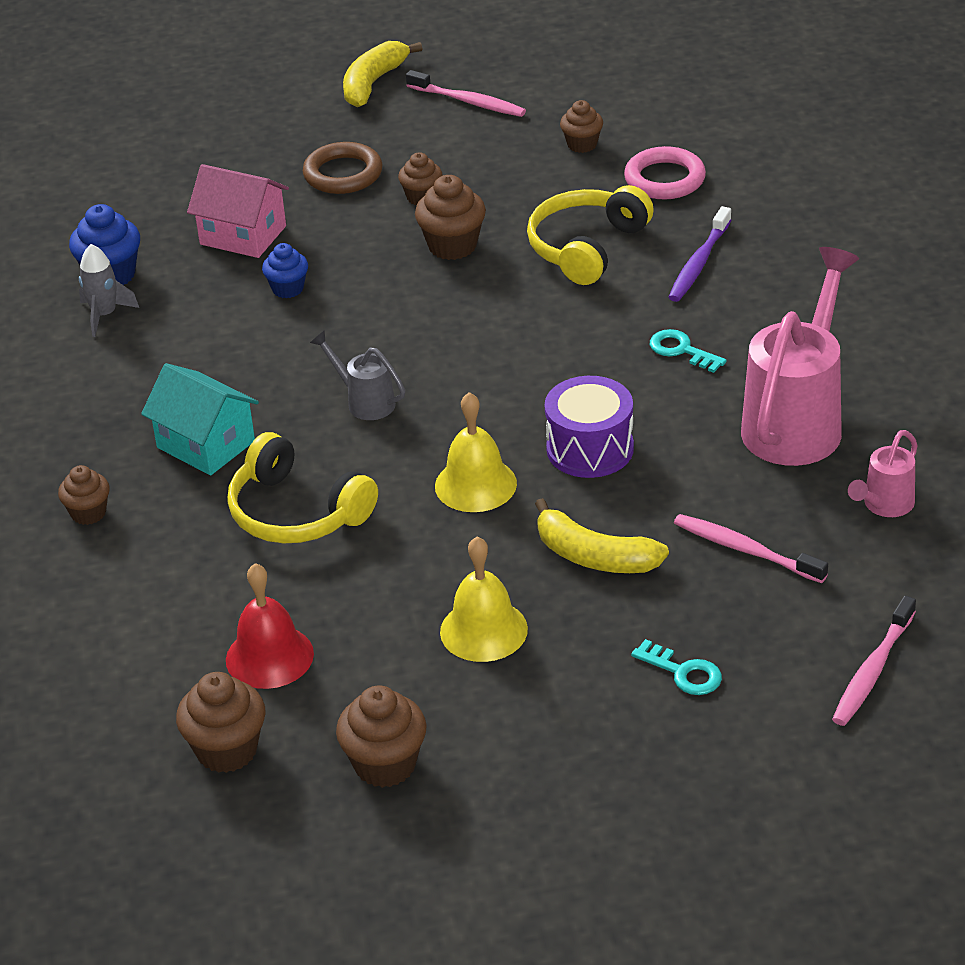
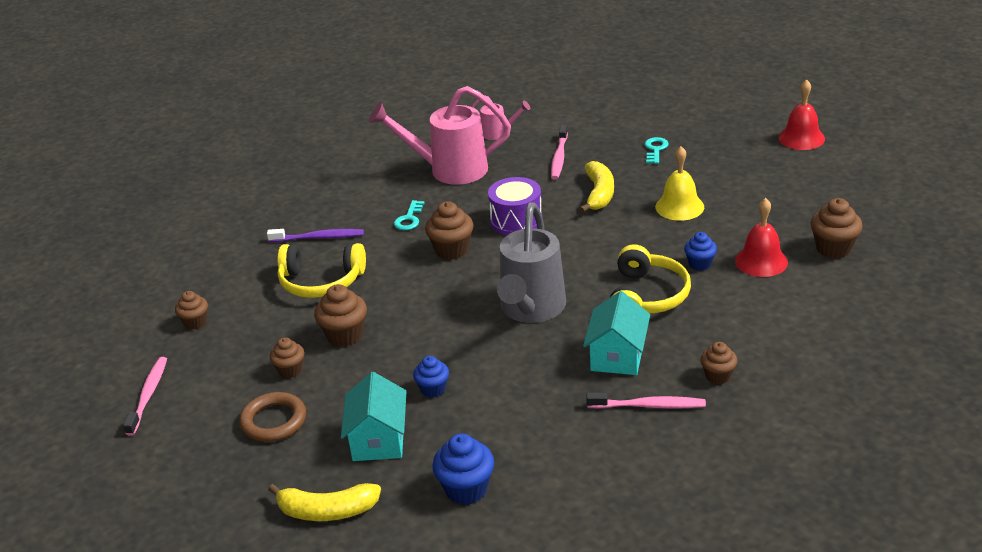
camera: 115 degrees left, 5 degrees down
(104, 315) = (517, 468): grey rocket -> none
(243, 235) = (378, 440): pink house -> turquoise house
(320, 591) = (700, 264): none -> blue cupcake
(365, 402) = (531, 310): grey watering can -> grey watering can, size x2.07
(373, 83) = (130, 458): yellow banana -> yellow banana (327, 511)
(385, 764) = (791, 202): brown cupcake -> brown cupcake (451, 250)
(475, 484) = (574, 246): yellow bell -> none
(574, 884) = (801, 138): none -> red bell
(664, 179) = (228, 276): pink ring -> none
(872, 670) = (611, 110): pink toothbrush -> pink toothbrush (649, 406)

